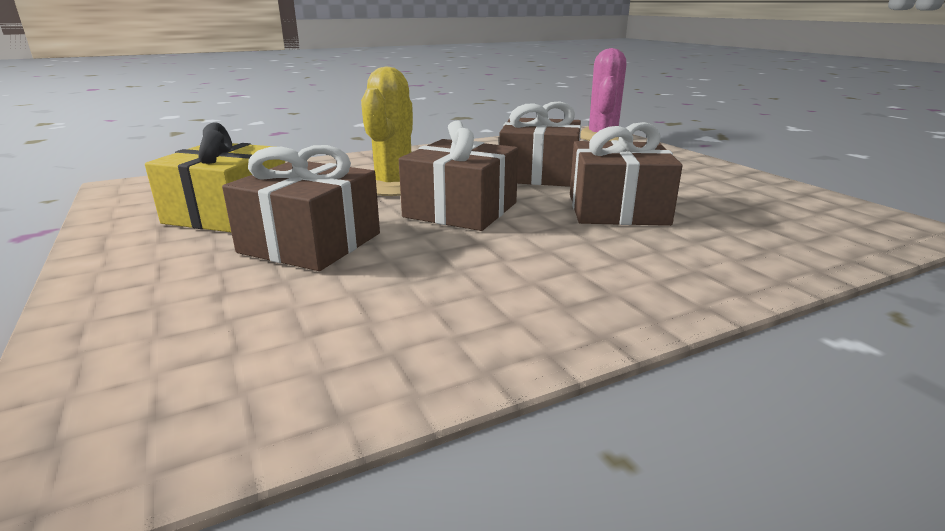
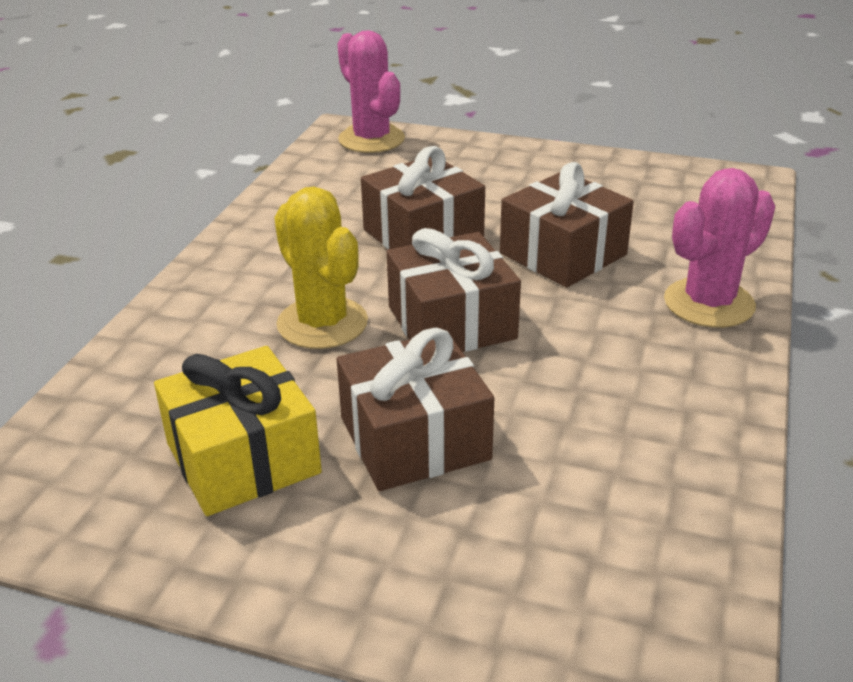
camera: 45 degrees left, 10 degrees up
(689, 274) = (709, 303): none -> pink cactus

